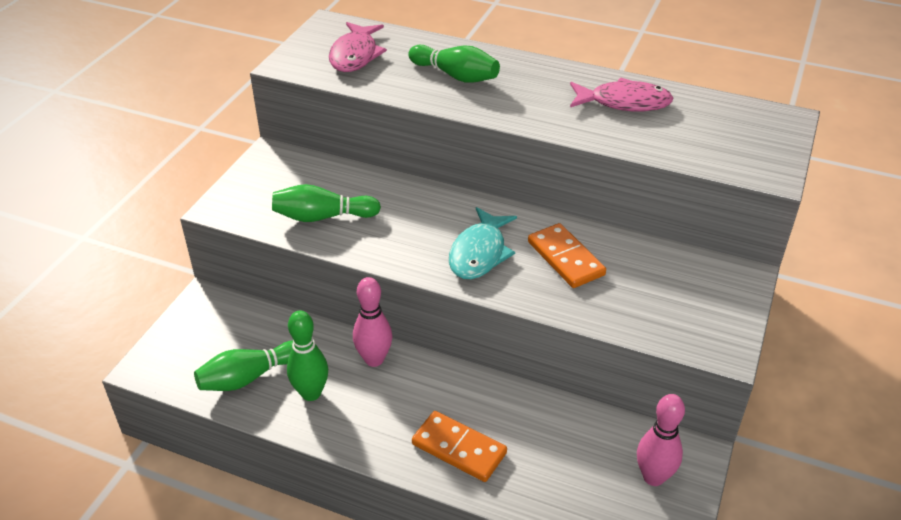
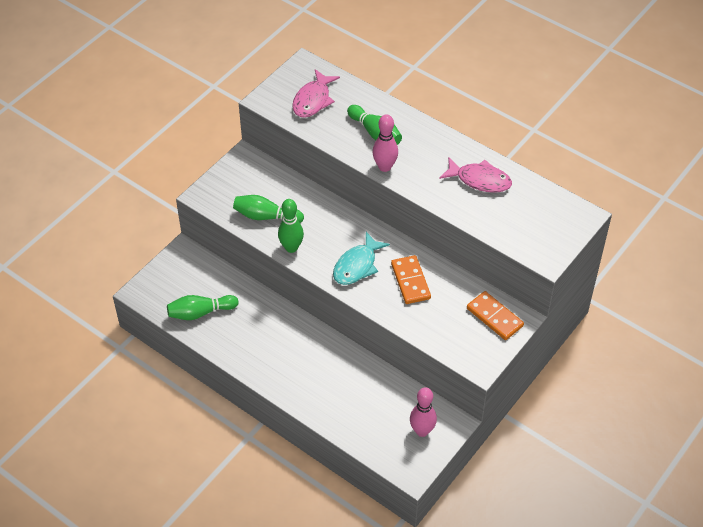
camera: 15 degrees right, 10 degrees up
(311, 393) = (235, 332): green bowling pin -> green bowling pin (291, 247)
(374, 359) = (280, 317): pink bowling pin -> pink bowling pin (384, 167)
(459, 448) = (313, 387): orange domino -> orange domino (494, 317)

